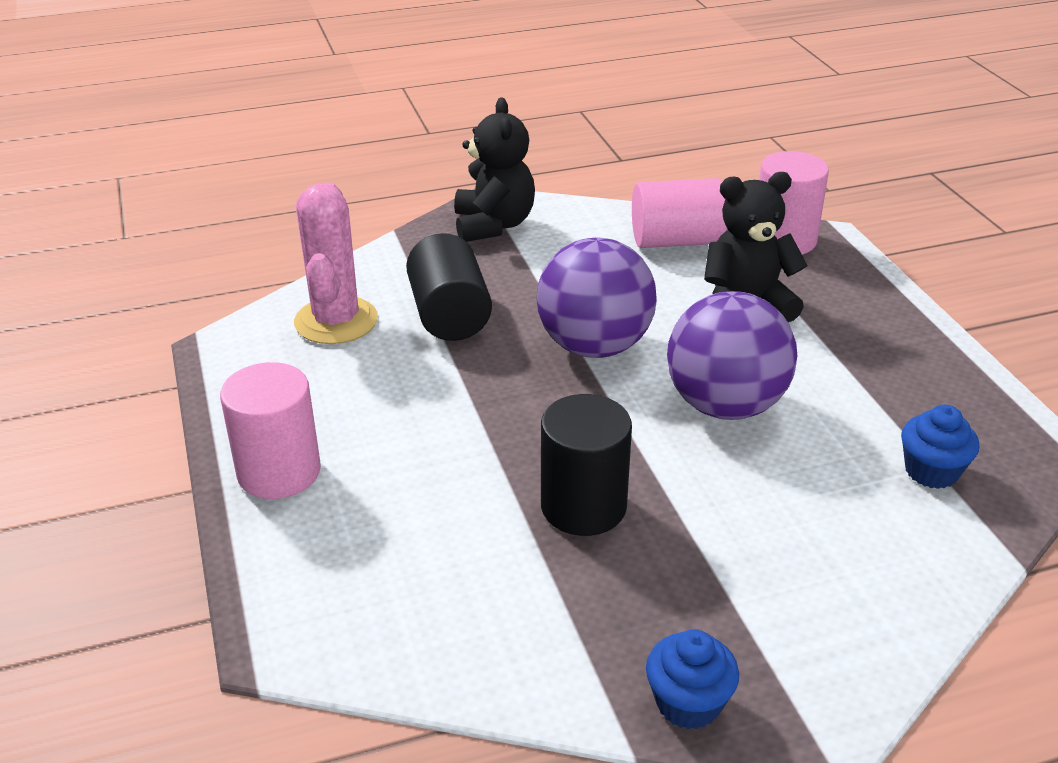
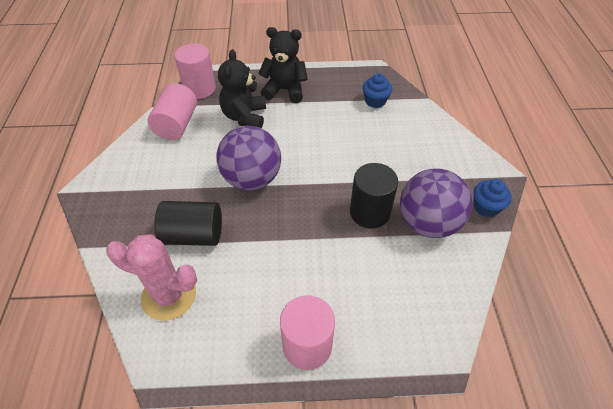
camera: 75 degrees left, 15 degrees up
(493, 225) = (110, 195): black teddy bear -> black teddy bear (285, 90)
(725, 405) = (315, 145): purple ball -> purple ball (428, 223)

